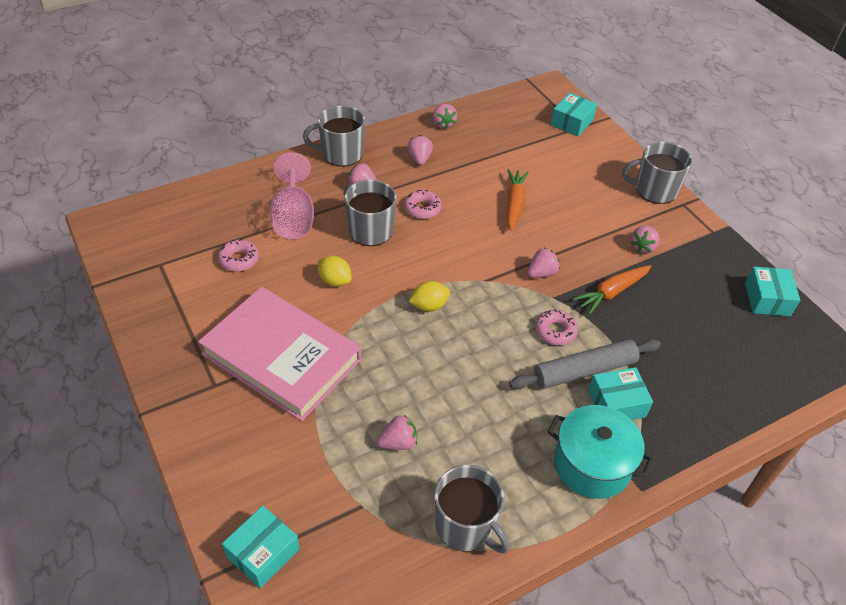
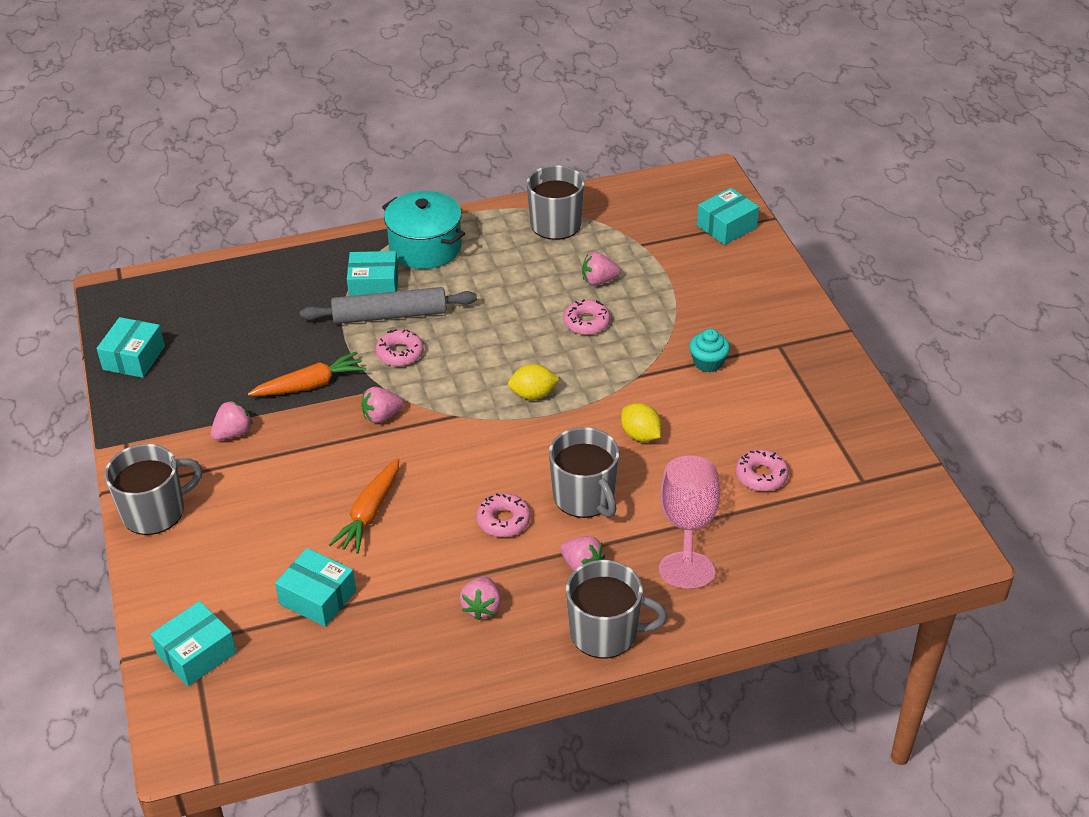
camera: 165 degrees left, 5 degrees down
(282, 356) = (708, 362): pink book -> turquoise cupcake
(400, 387) = (586, 322): none -> pink donut
(443, 124) = (419, 677): pink strawberry -> none
(520, 154) = (318, 597): none -> turquoise box
(654, 190) = (155, 511): grey mug -> grey mug turned 45 degrees counterclockwise

